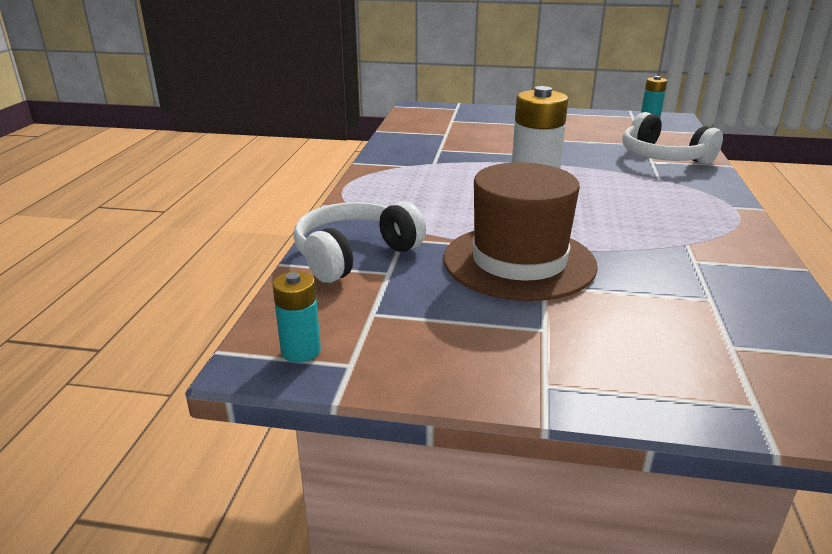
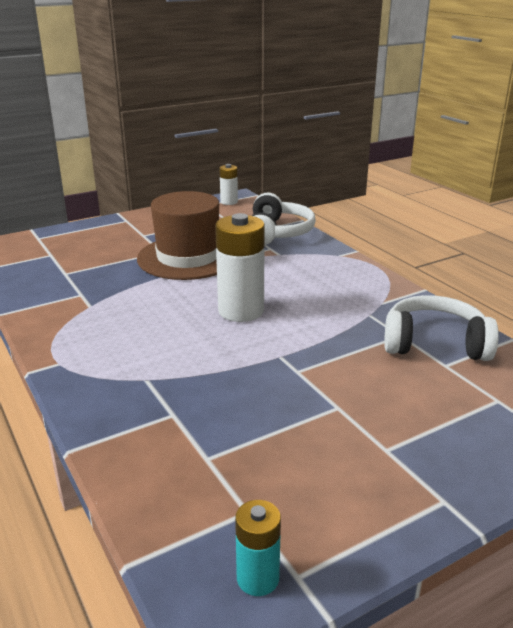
camera: 140 degrees right, 0 degrees up
(301, 351) = (229, 202): turquoise battery -> white battery
(663, 157) = (163, 428): white headphones -> white headphones (434, 343)

